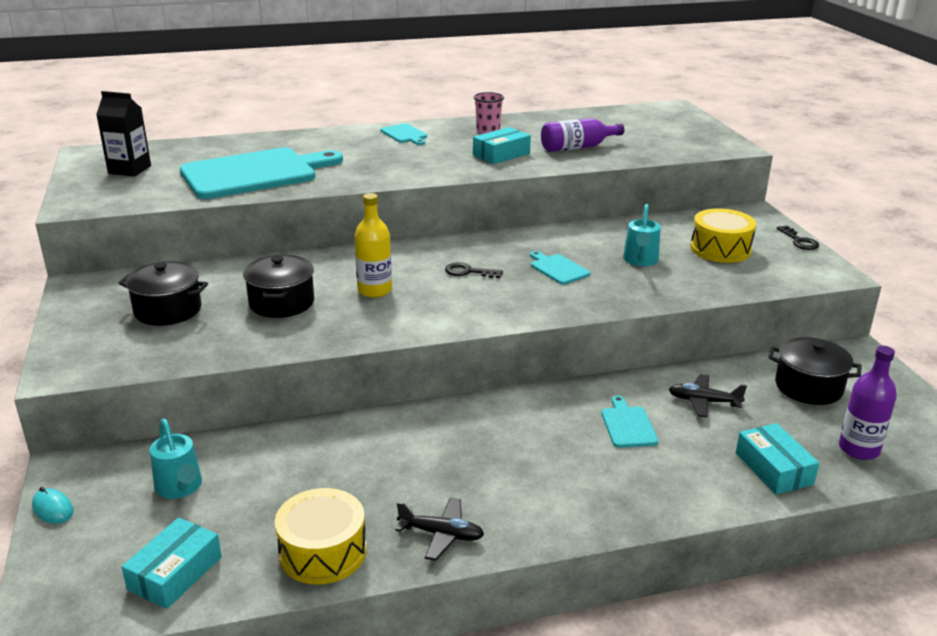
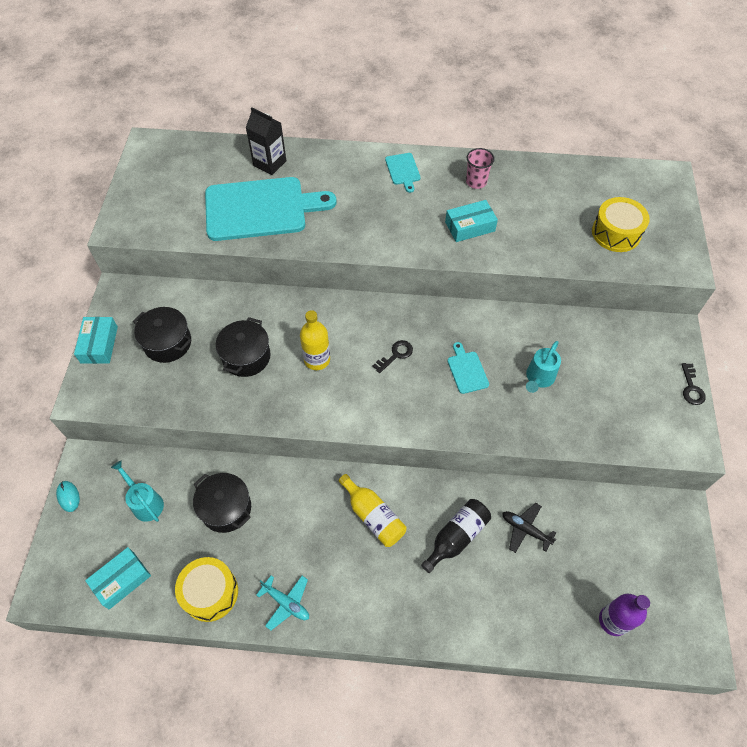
camera: 20 degrees right, 30 degrees up
(129, 170) = (171, 179): black carton -> black carton (269, 163)
(180, 488) = (145, 502): turquoise watering can -> turquoise watering can turned 150 degrees clockwise
(441, 534) = (286, 603): black plane -> turquoise plane
(468, 272) = (395, 355): black key -> black key turned 105 degrees clockwise
(512, 431) = (373, 516): none -> yellow bottle
(577, 147) = (541, 230): purple bottle -> none
(627, 425) = (456, 537): turquoise cutting board -> black bottle
(720, 249) = (615, 380): yellow drum -> yellow drum (616, 233)
(773, 468) = (537, 618): turquoise box -> turquoise box (99, 344)
(808, 387) = (615, 539): black pot -> black pot (226, 508)

